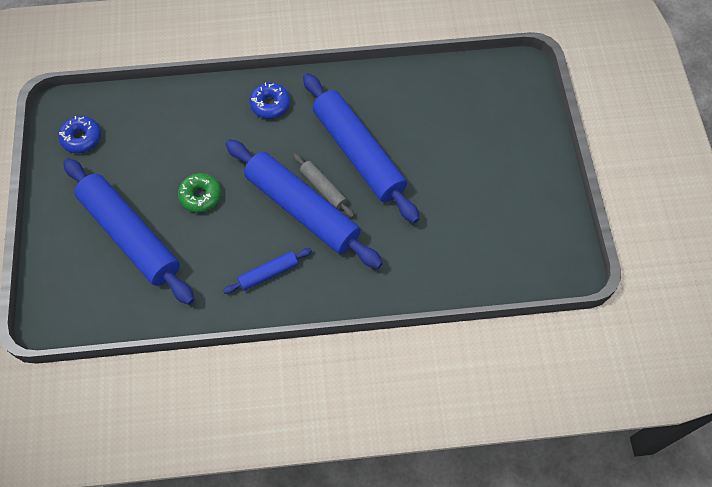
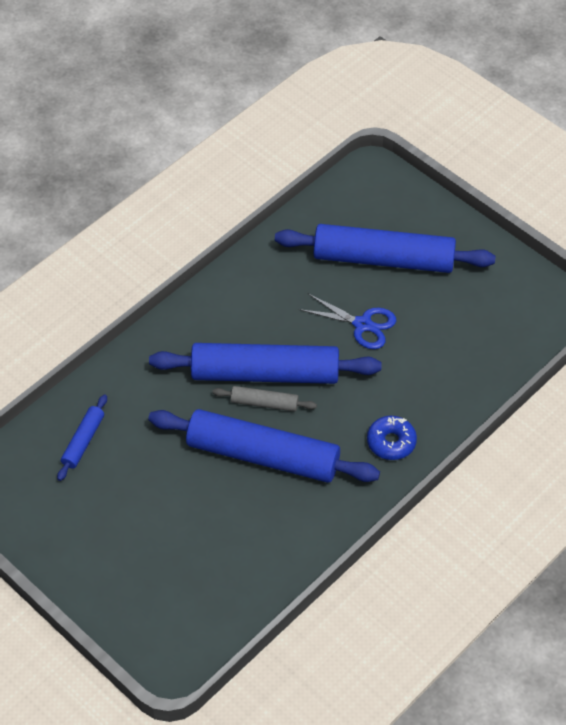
camera: 140 degrees right, 10 degrees down
(82, 138) = (517, 297): blue donut -> none
(200, 196) = (362, 324): green donut -> blue scissors
(268, 273) = (242, 308): blue rolling pin -> blue rolling pin (83, 441)

